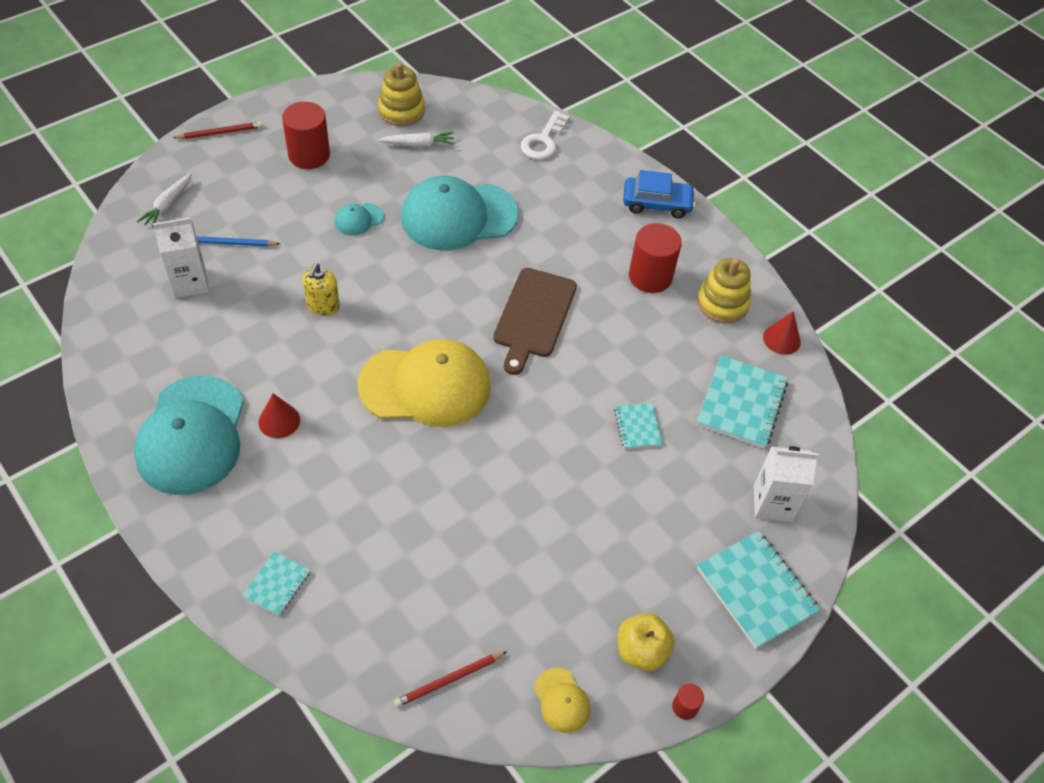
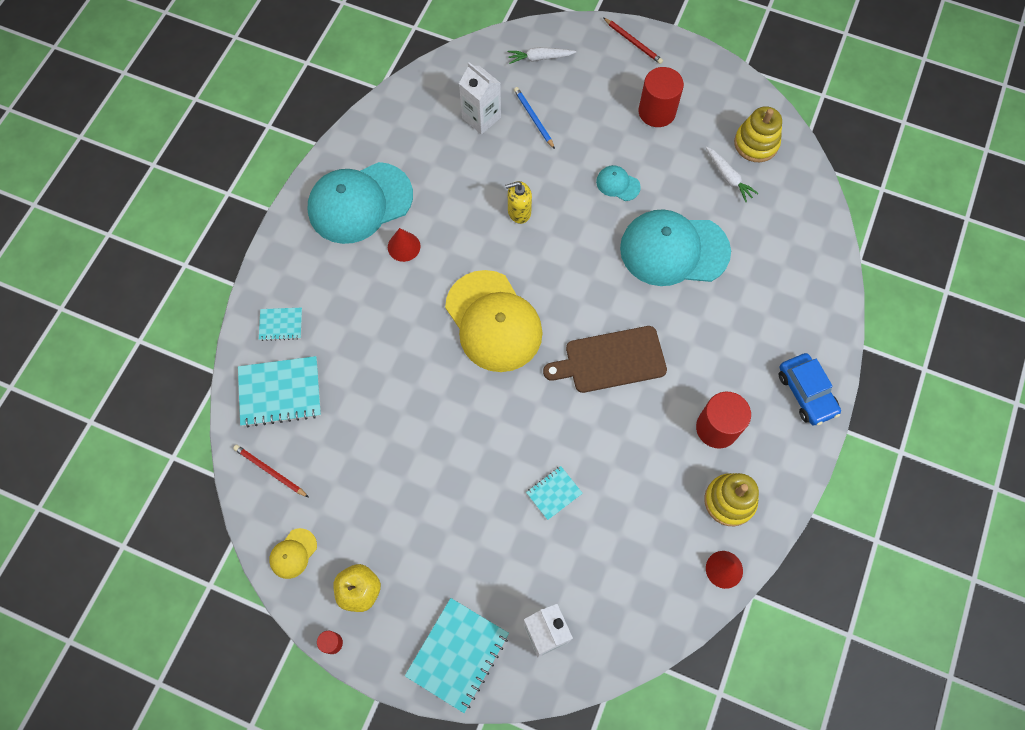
camera: 65 degrees right, 15 degrees up
(458, 216) = (674, 250): turquoise cap -> turquoise cap turned 45 degrees counterclockwise
(543, 141) = (809, 265): white key -> none
(741, 403) = (631, 565): turquoise notebook -> turquoise notebook (280, 392)

